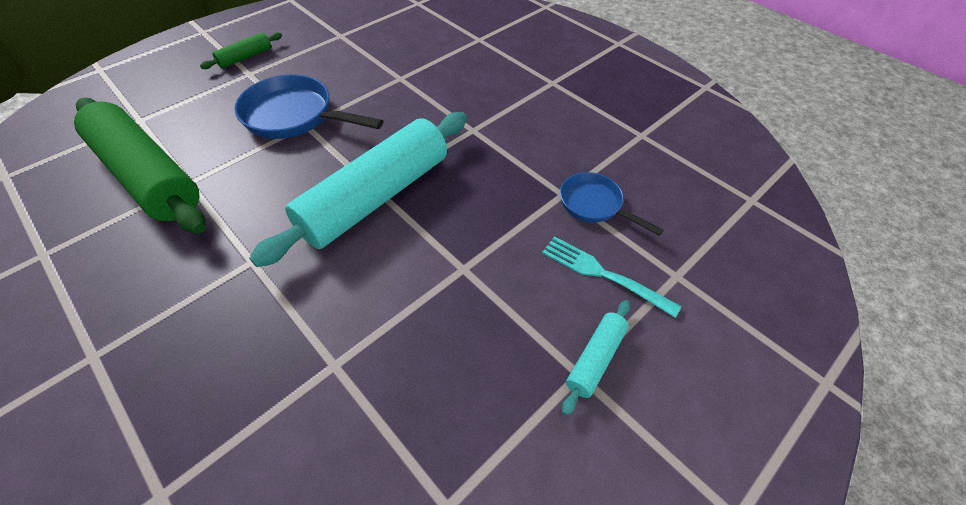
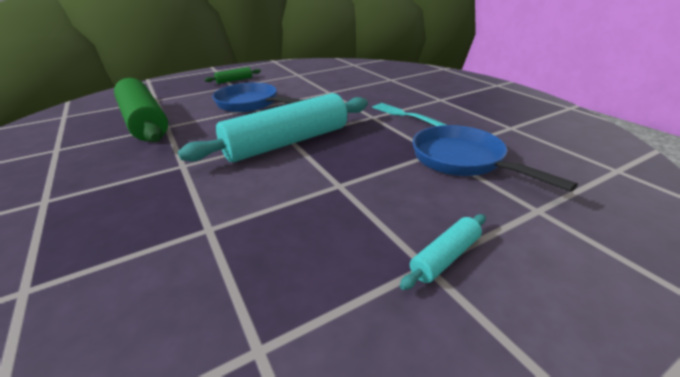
camera: 15 degrees right, 20 degrees down
(594, 205) = (463, 160): blue pan -> blue pan, size x1.67
(603, 274) = (463, 201): turquoise fork -> turquoise fork (404, 115)

